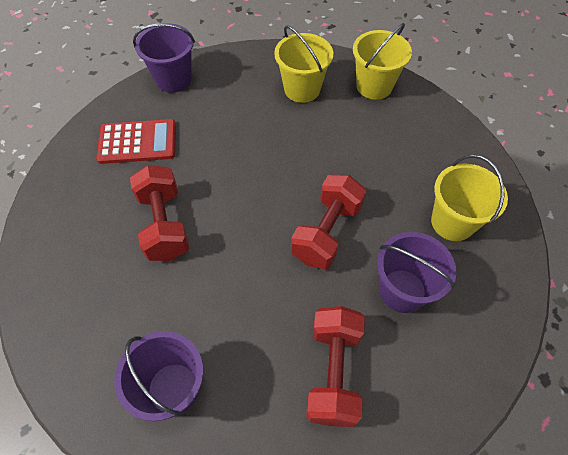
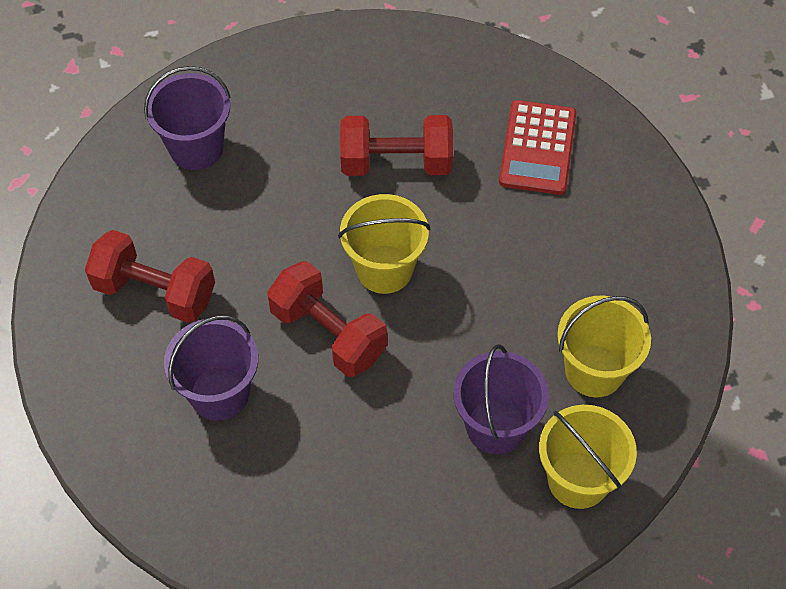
camera: 105 degrees right, 0 degrees up
(173, 79) = (652, 204): purple bucket -> purple bucket (496, 426)
(452, 222) = (293, 492): yellow bucket -> yellow bucket (384, 269)

